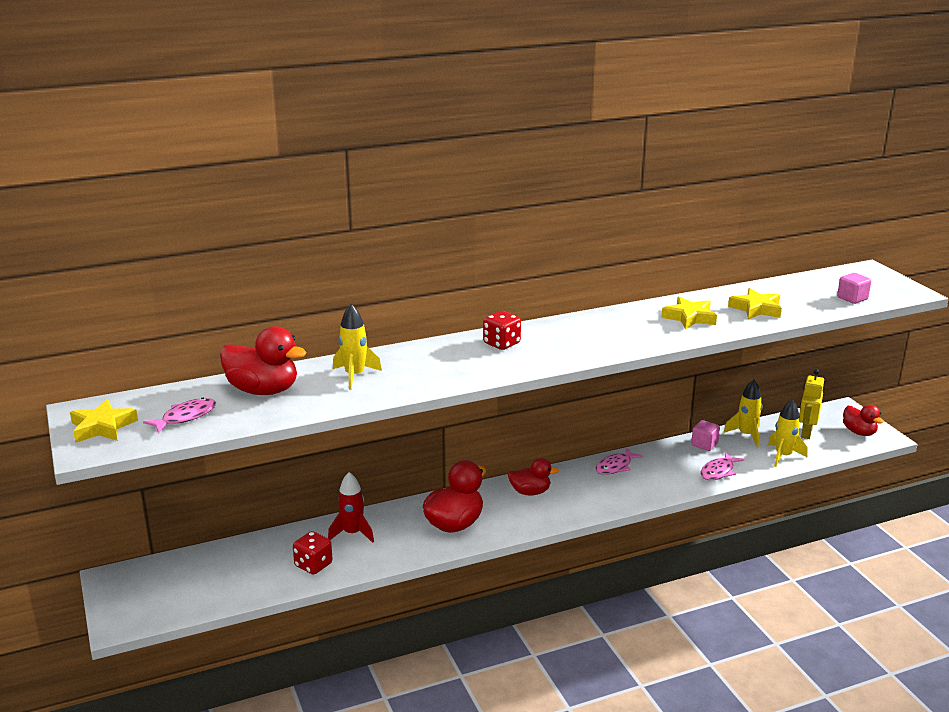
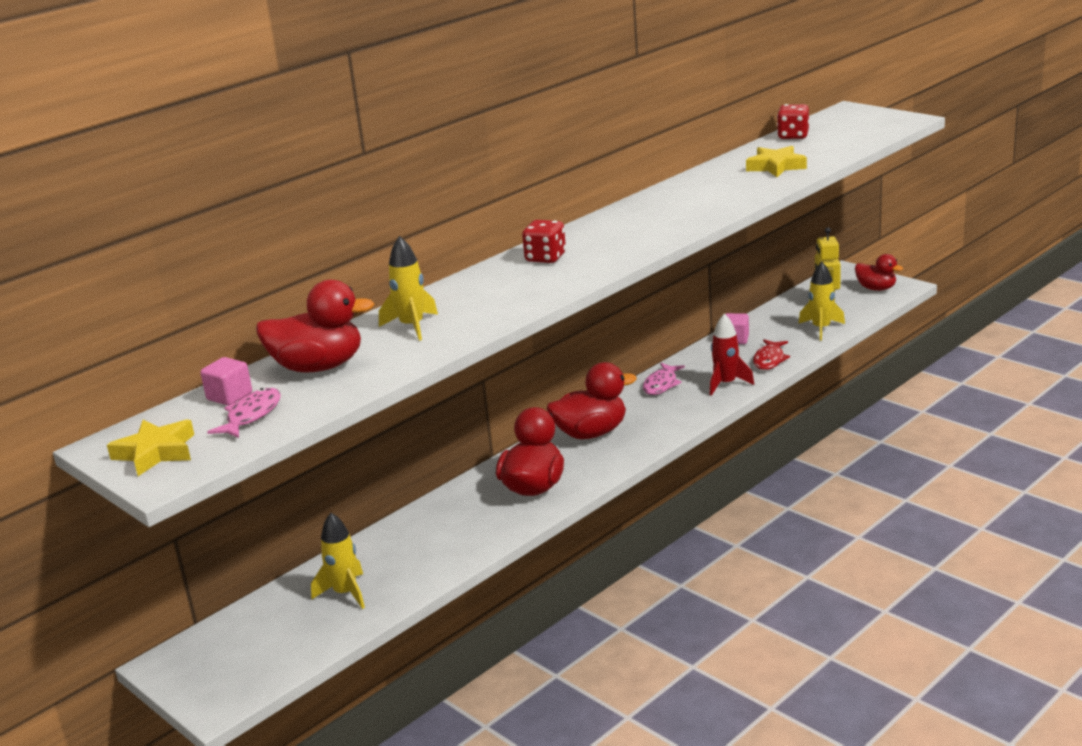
camera: 20 degrees left, 0 degrees up
(313, 565) = (405, 573): red dice -> red dice (793, 136)
(352, 533) = (425, 530): red rocket -> red rocket (726, 384)
(530, 492) = (591, 433): red duck -> red duck, size x1.59
(689, 317) = (717, 189): yellow star -> none
(718, 471) = (769, 360): pink fish -> red fish
(746, 435) = (770, 320): yellow rocket -> yellow rocket (345, 593)
(852, 298) = (858, 137): pink cube -> pink cube (229, 396)

